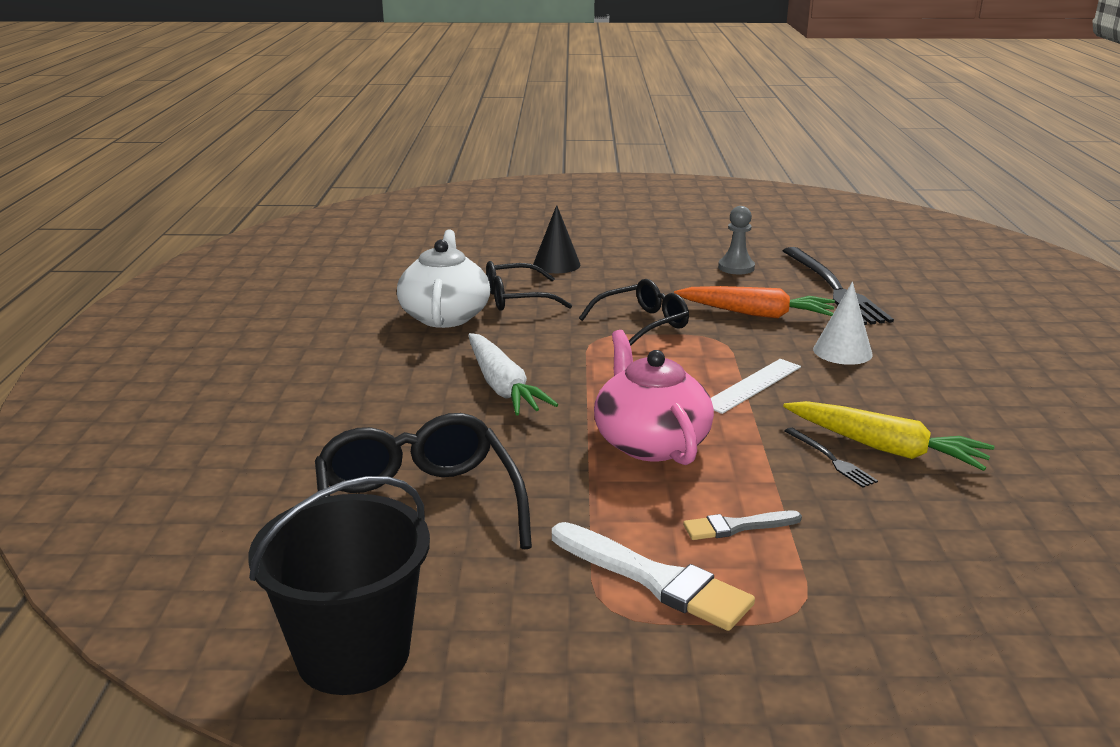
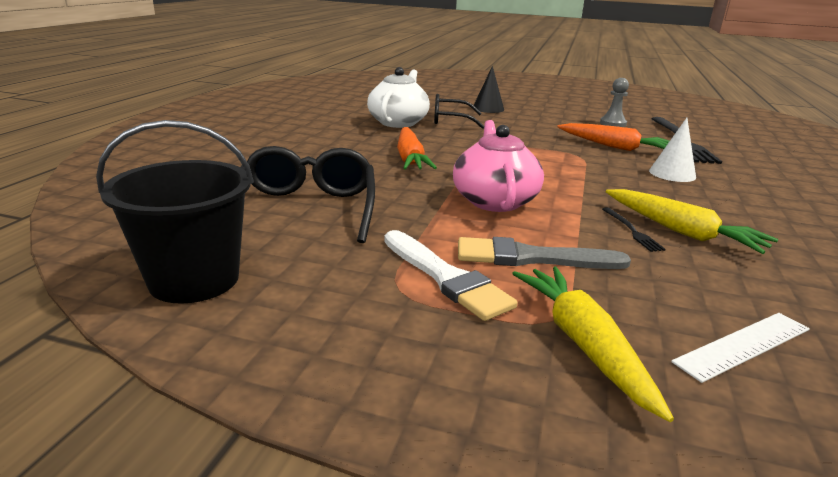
camera: 15 degrees right, 0 degrees up
(502, 386) = (410, 158): white carrot -> orange carrot
(642, 324) = (528, 141): black glasses -> none
(737, 526) = (532, 258): grey brush -> grey brush, size x1.74
(752, 385) = (591, 182): white ruler -> white ruler (743, 345)
(841, 635) = (583, 344): none -> yellow carrot

